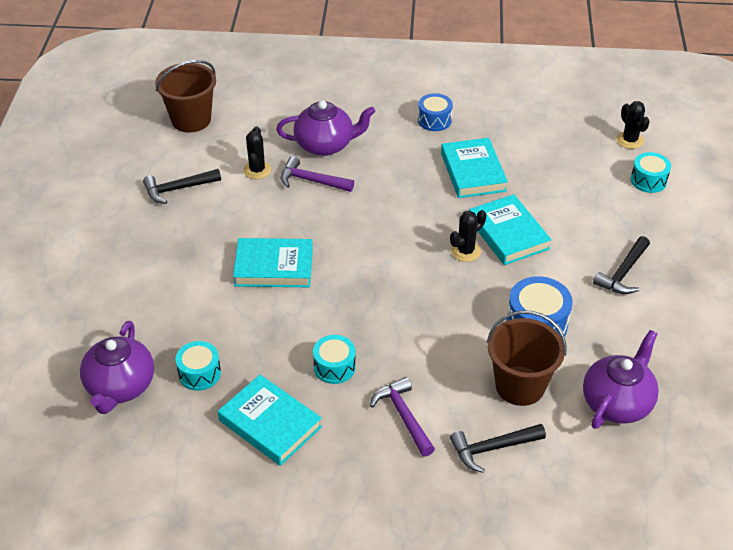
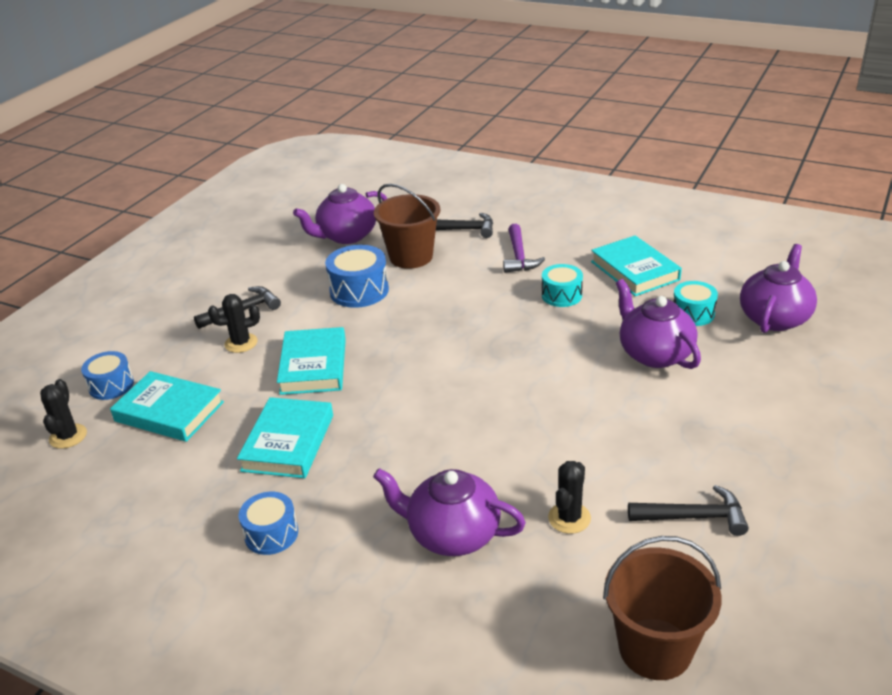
camera: 155 degrees left, 10 degrees down
(227, 315) = (654, 354): none -> purple teapot
(274, 267) = (589, 388): turquoise book -> turquoise book (169, 411)
(311, 181) = (498, 482): purple hammer -> none
(465, 251) = (371, 359): black cactus -> black cactus (241, 343)
(648, 180) = (111, 385): turquoise drum -> blue drum

